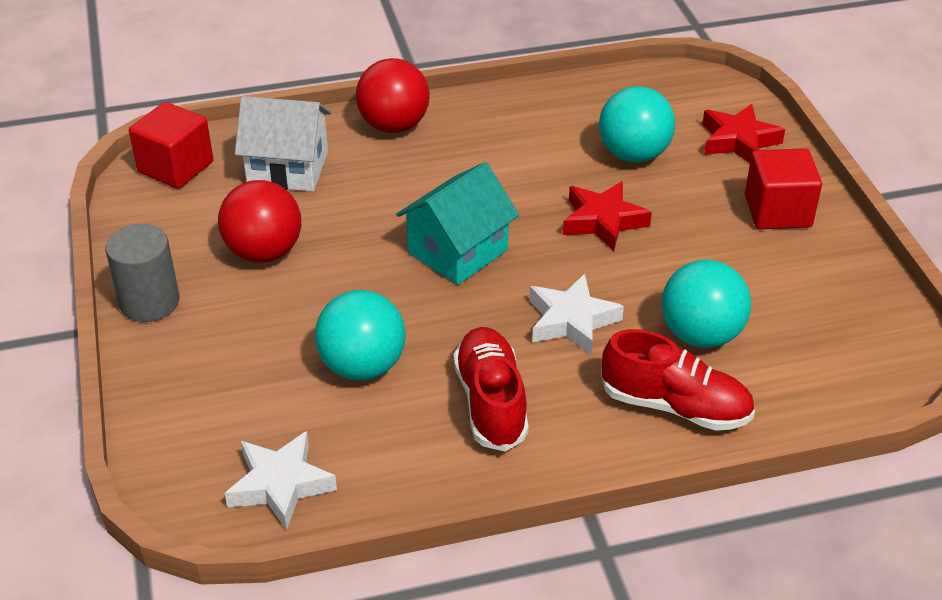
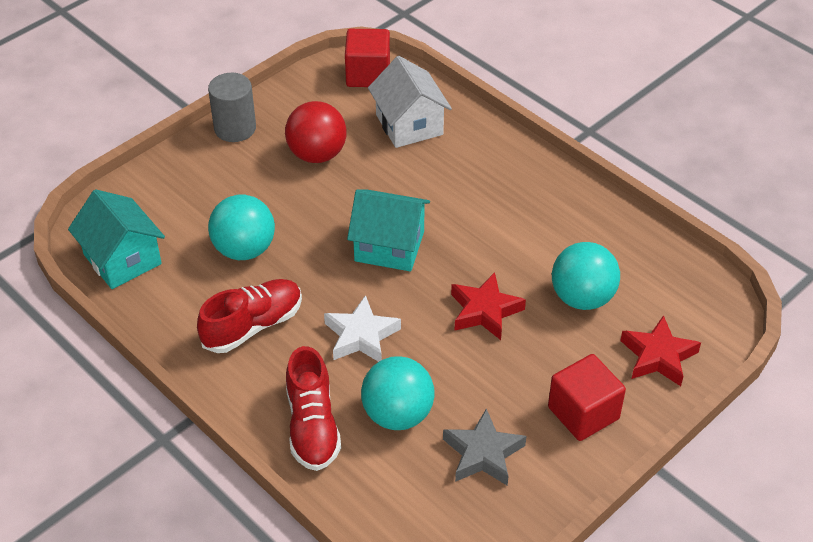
camera: 60 degrees right, 5 degrees up
(280, 485) = (122, 259): white star -> turquoise house
(394, 125) = (501, 153): red ball -> none
(789, 295) = (483, 453): none -> grey star

